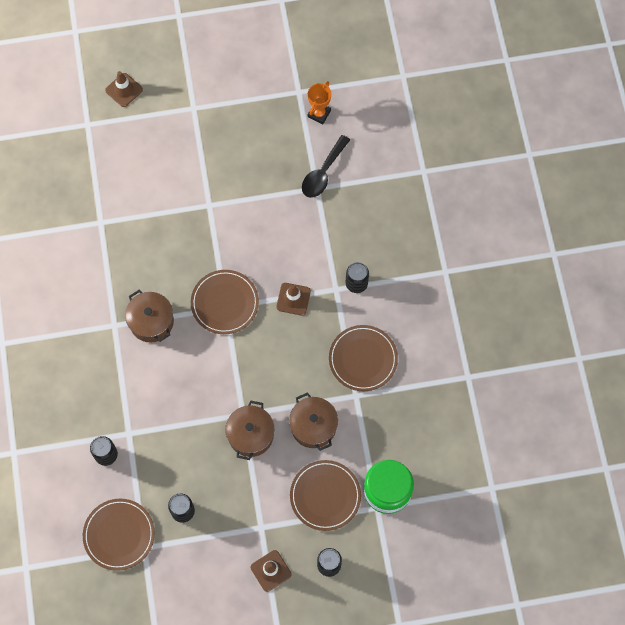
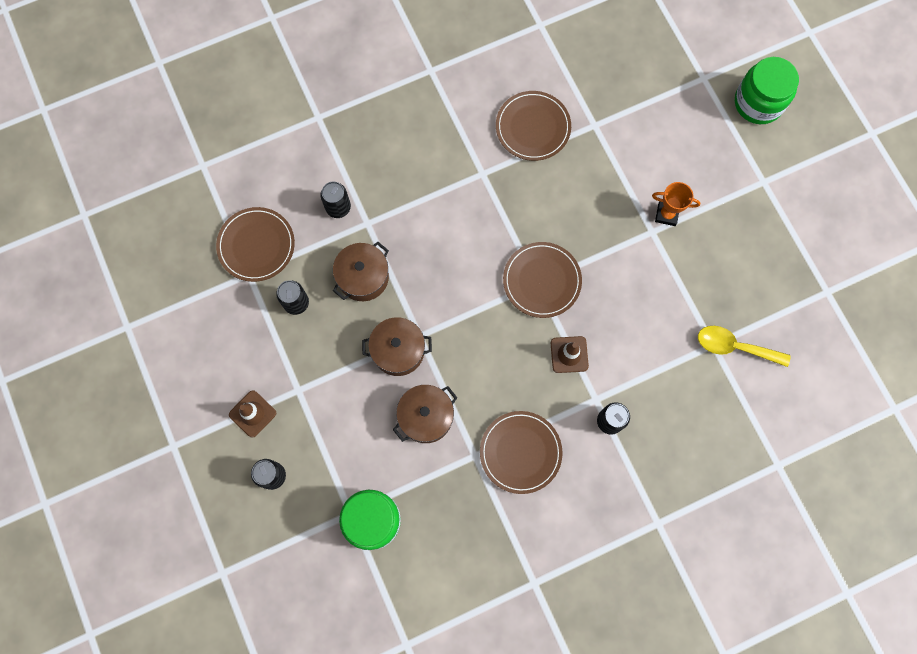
camera: 75 degrees right, 5 degrees up
(124, 90) = (758, 103): brown traffic cone -> green jar
(151, 321) = (497, 210): brown pot -> brown pot (363, 277)
(319, 114) = (808, 322): orange trophy -> orange trophy (666, 214)
(323, 173) = (734, 347): black spoon -> yellow spoon
(325, 496) = (349, 451): brown plate -> brown plate (533, 127)

